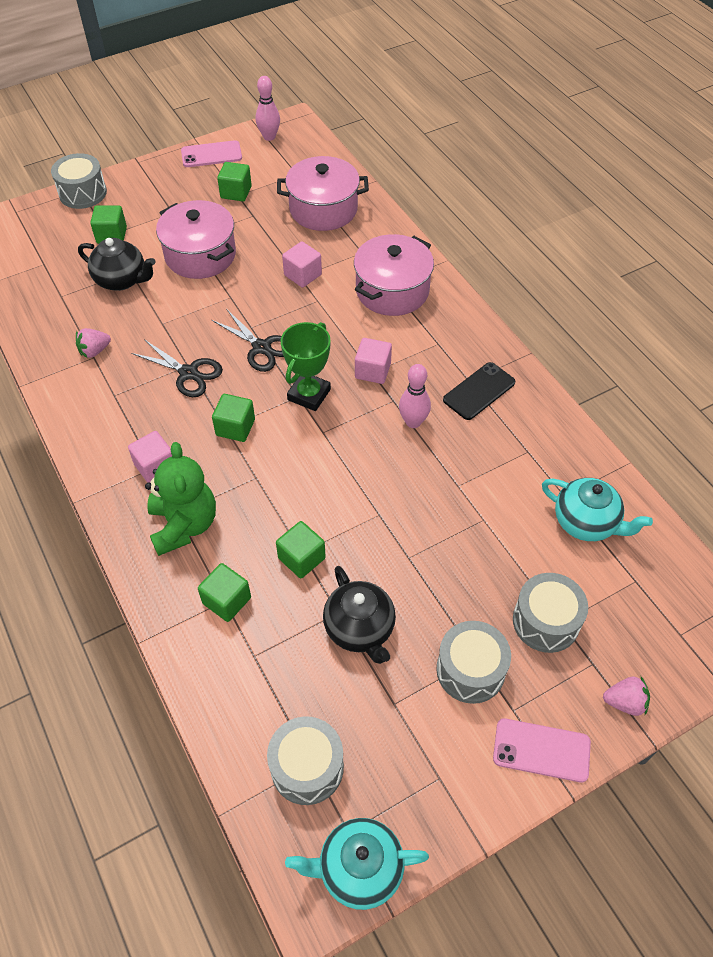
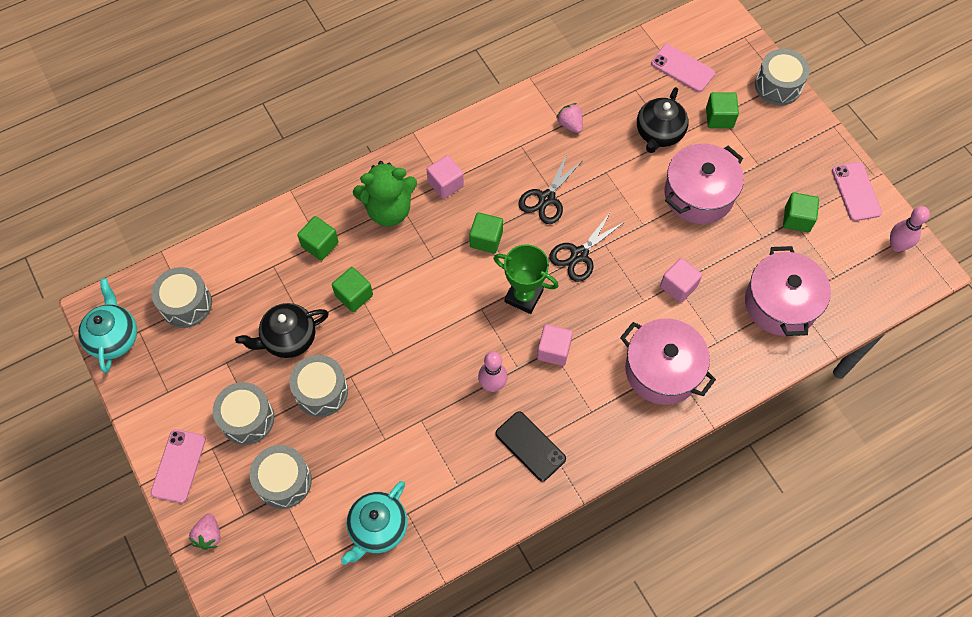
camera: 90 degrees right, 10 degrees up
(43, 258) = (682, 68): none -> pink phone
(429, 587) = (321, 391): none -> grey drum

